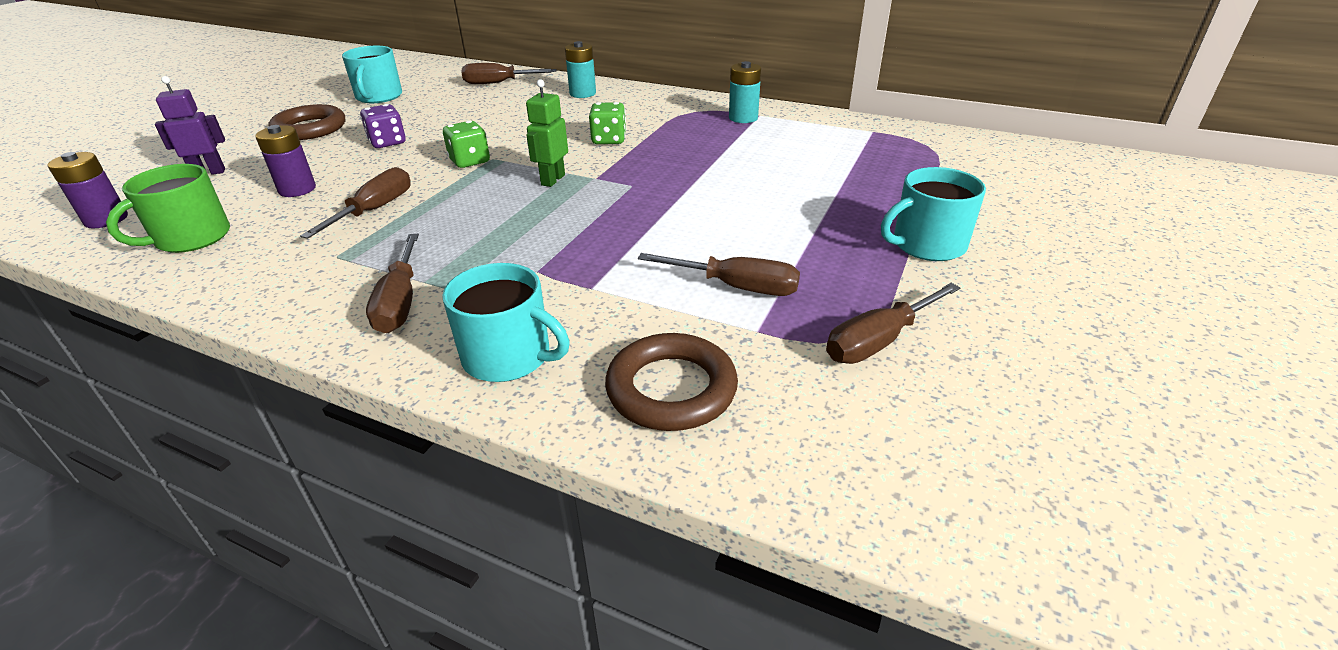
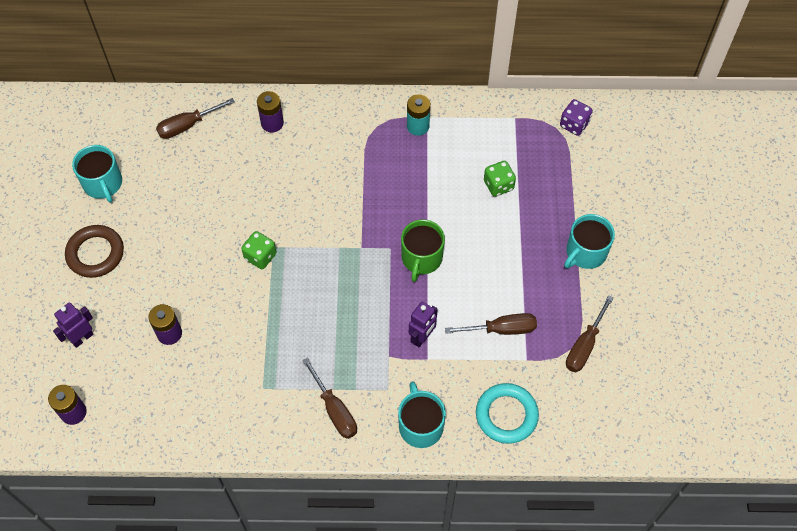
camera: 25 degrees left, 25 degrees up
(191, 238) = (154, 407): green mug -> green mug (421, 258)
(374, 210) = (244, 336): brown screwdriver -> none
(387, 142) = (177, 252): purple dice -> purple dice (574, 125)
(509, 357) = (420, 425): turquoise mug -> turquoise mug turned 105 degrees counterclockwise
(552, 180) = (334, 260): green robot -> none
(582, 93) = (272, 123): turquoise battery -> purple battery
(603, 265) = (422, 337): none -> purple robot
(609, 140) = (339, 193): green dice -> green dice (498, 185)
(671, 389) = (506, 415): brown ring -> turquoise ring

